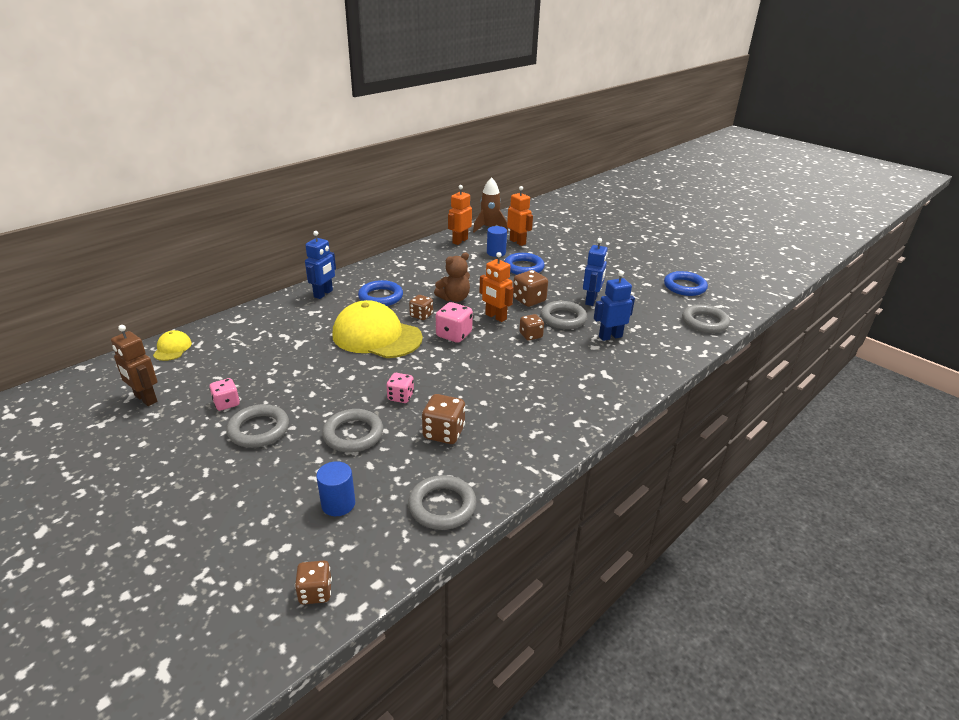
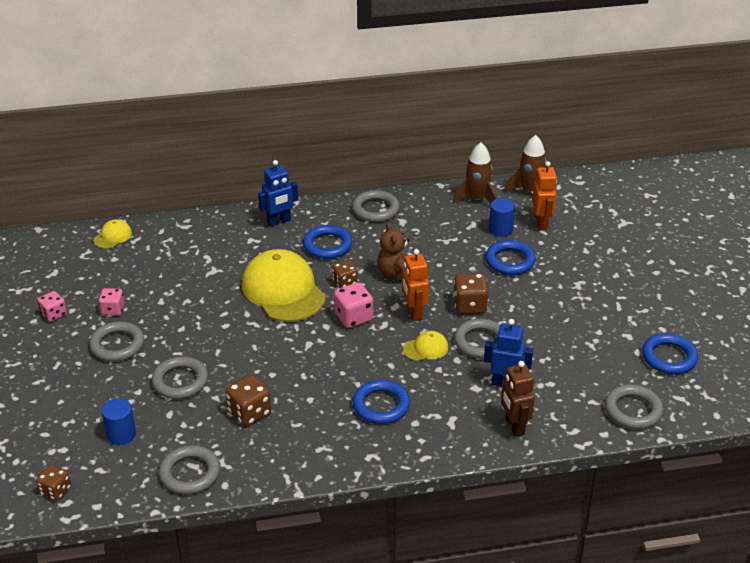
camera: 35 degrees right, 5 degrees up
(145, 399) = (61, 280): brown robot -> brown robot (514, 426)
(394, 266) = (375, 210): none -> grey ring
(400, 397) = (247, 363): pink dice -> pink dice (54, 314)
(454, 298) = (396, 274): brown teddy bear -> brown teddy bear turned 75 degrees clockwise
(460, 241) = (477, 199): orange robot -> brown rocket
(530, 335) = (426, 348): brown dice -> yellow cap
(543, 384) = (381, 405): none -> blue ring
(591, 300) = (536, 332): blue robot -> none

